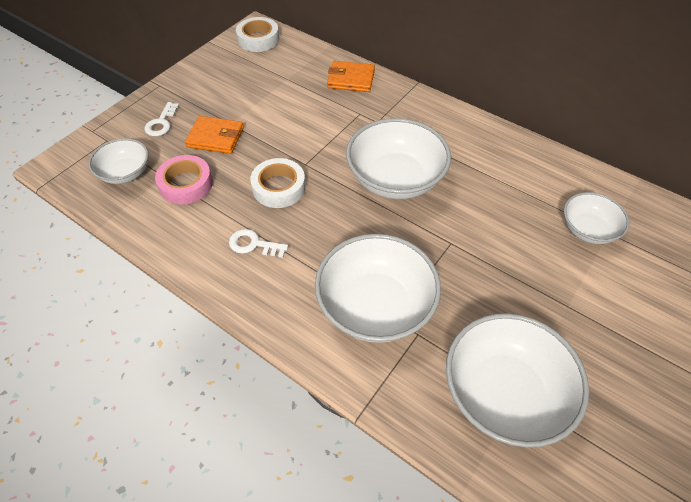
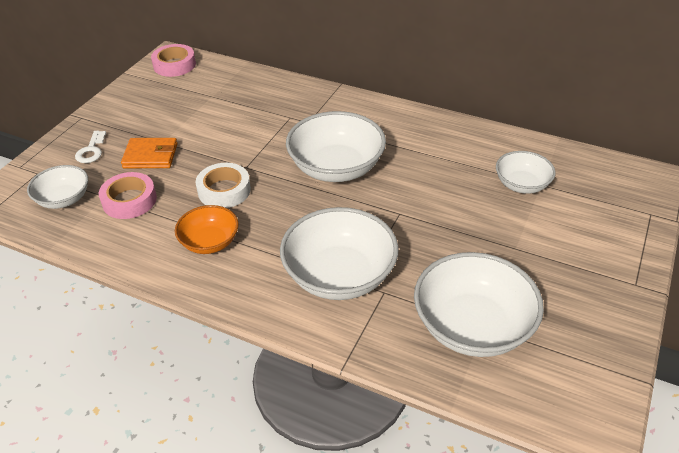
camera: 10 degrees left, 10 degrees down
(253, 244) = (210, 242): white key -> orange bowl
(258, 39) = (174, 65): white tape -> pink tape
(351, 79) = (275, 89): orange wallet -> none

